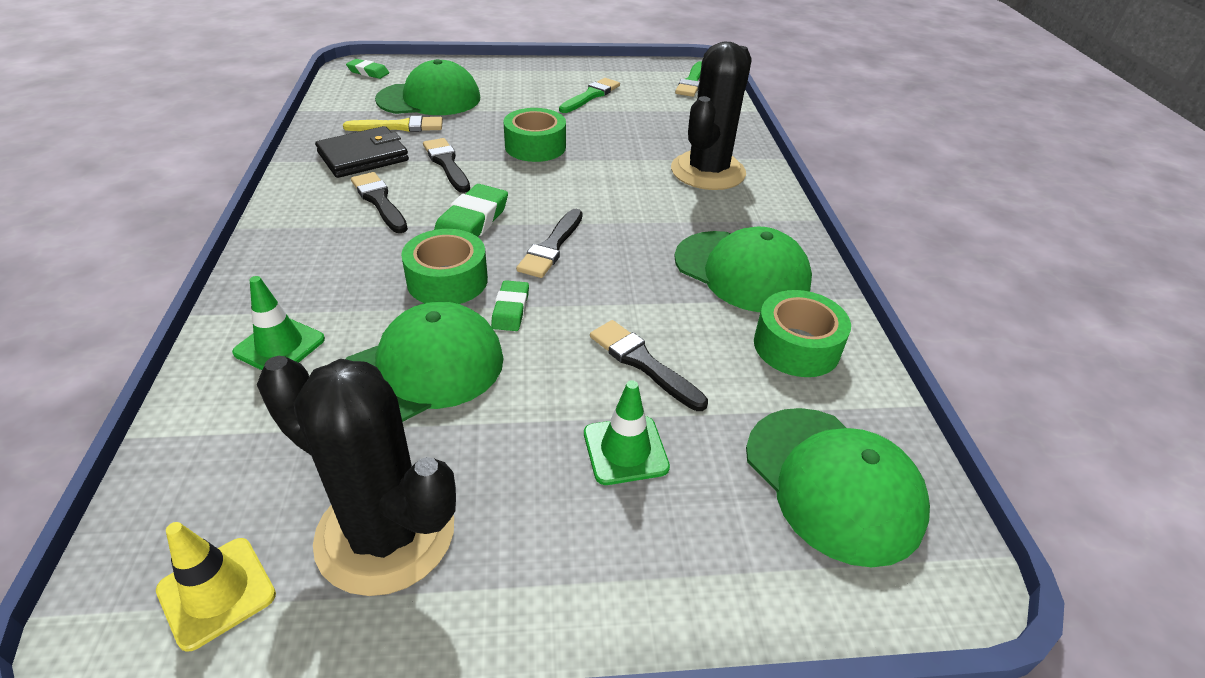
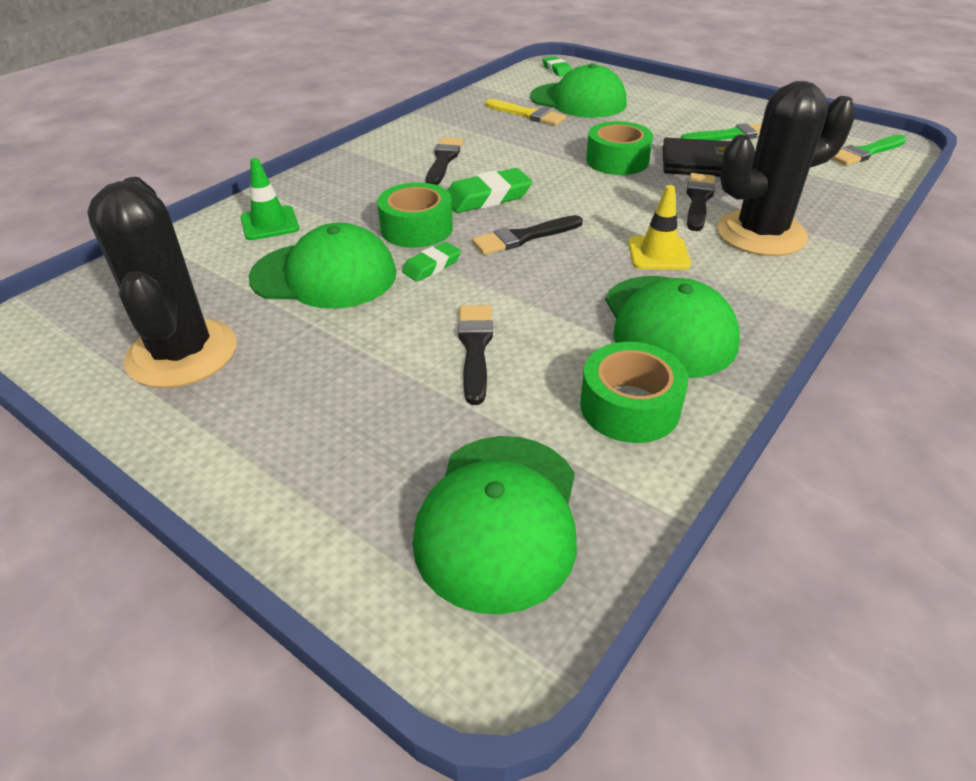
camera: 45 degrees right, 0 degrees up
(217, 592) = (81, 332): yellow traffic cone -> yellow traffic cone (658, 254)
(363, 156) = (473, 127): black wallet -> black wallet (699, 163)
(447, 164) = (526, 151): black brush -> black brush (698, 200)
(625, 450) = (377, 395): green traffic cone -> none

